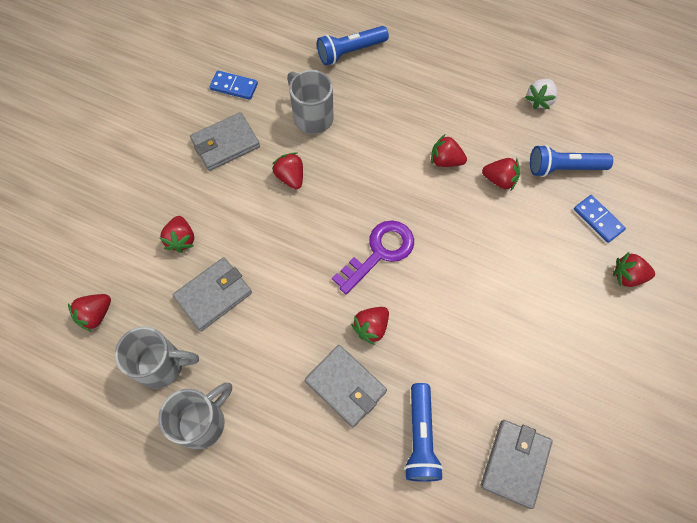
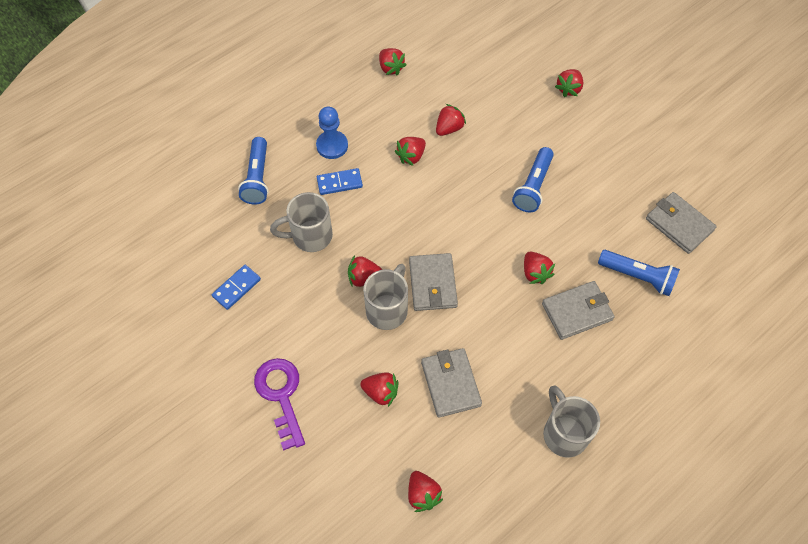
camera: 65 degrees left, 5 degrees down
(162, 365) = (499, 450): grey mug -> grey mug (387, 309)
(225, 144) = (298, 318): grey wallet -> grey wallet (432, 284)
(380, 252) = (472, 239): purple key -> purple key (281, 395)
(418, 91) = (332, 146): none -> blue pawn
(539, 100) = (391, 68): white strawberry -> red strawberry
(563, 168) = (460, 82): blue flashlight -> blue flashlight (533, 186)
(598, 219) = (515, 83): blue domino -> blue domino (339, 183)

